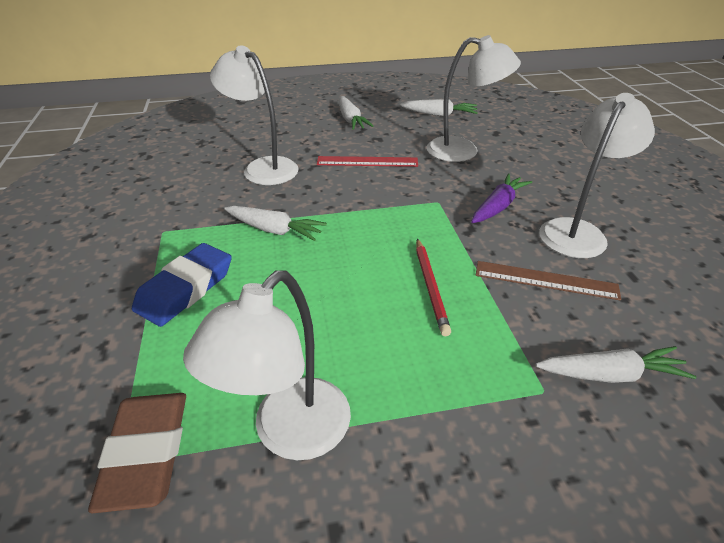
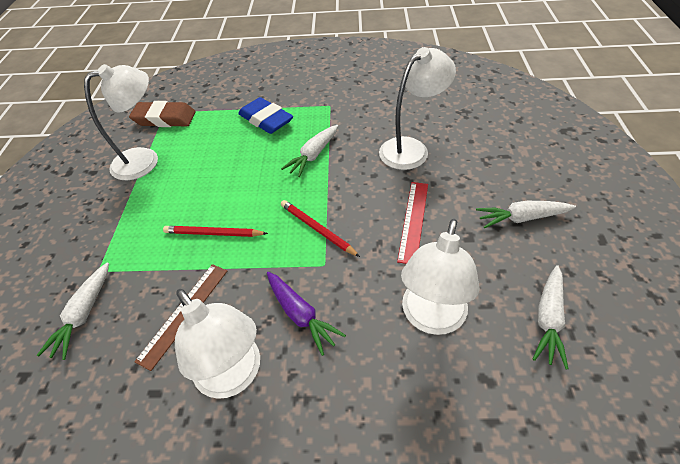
camera: 105 degrees right, 10 degrees up
(289, 434) = (145, 160): white lamp -> white lamp turned 105 degrees clockwise
(395, 211) = (317, 229): none -> red pencil

